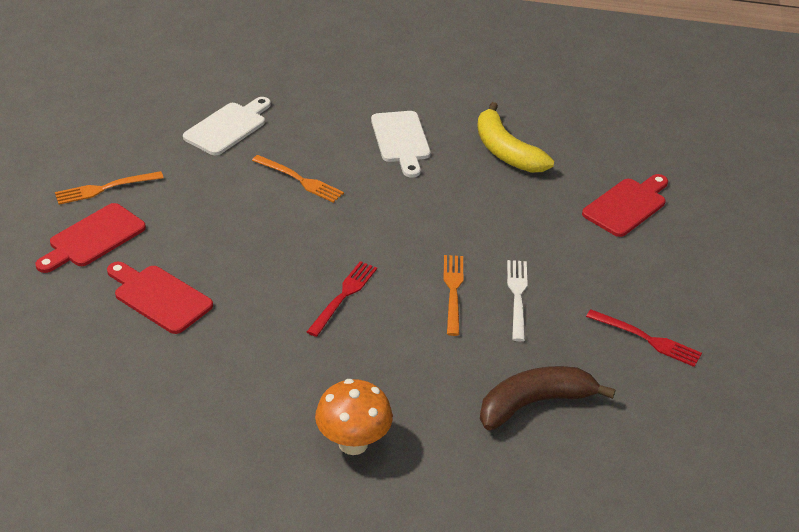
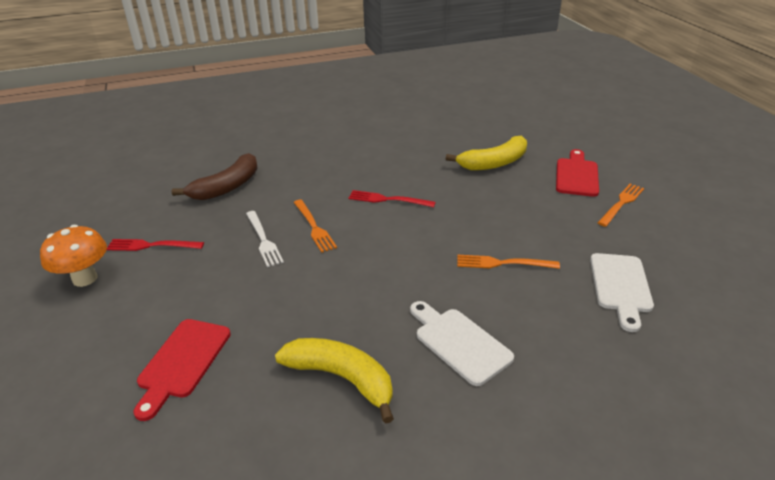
camera: 155 degrees right, 5 degrees down
(159, 297) = (494, 163): red cutting board -> yellow banana
(344, 295) = (387, 199): red fork -> red fork turned 105 degrees clockwise
(353, 443) = (322, 143): orange mushroom -> orange mushroom (85, 278)

